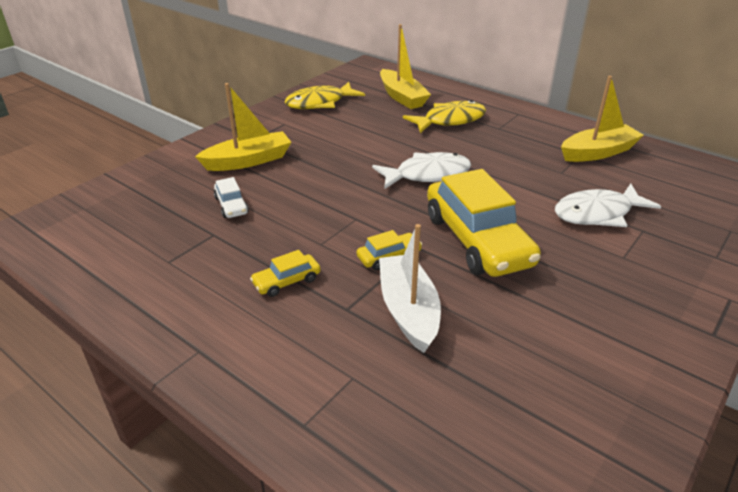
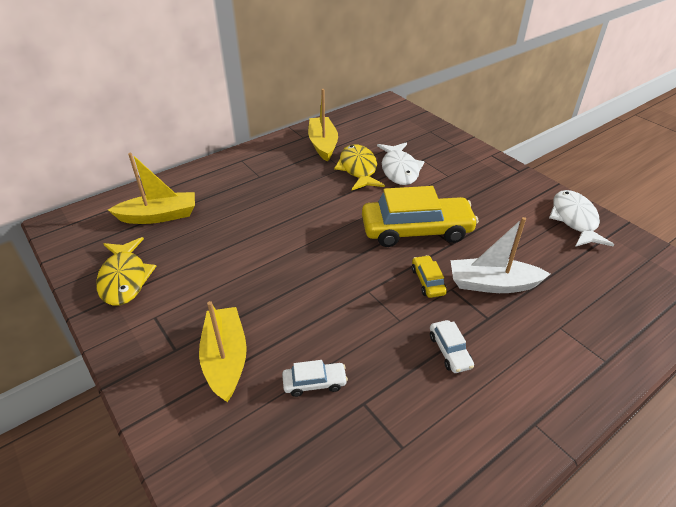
camera: 75 degrees left, 5 degrees up
(286, 281) = (449, 351): yellow car -> white car
(427, 175) = (316, 233): white fish -> white fish (574, 220)
(450, 120) = (229, 198): yellow fish -> yellow fish (358, 169)

